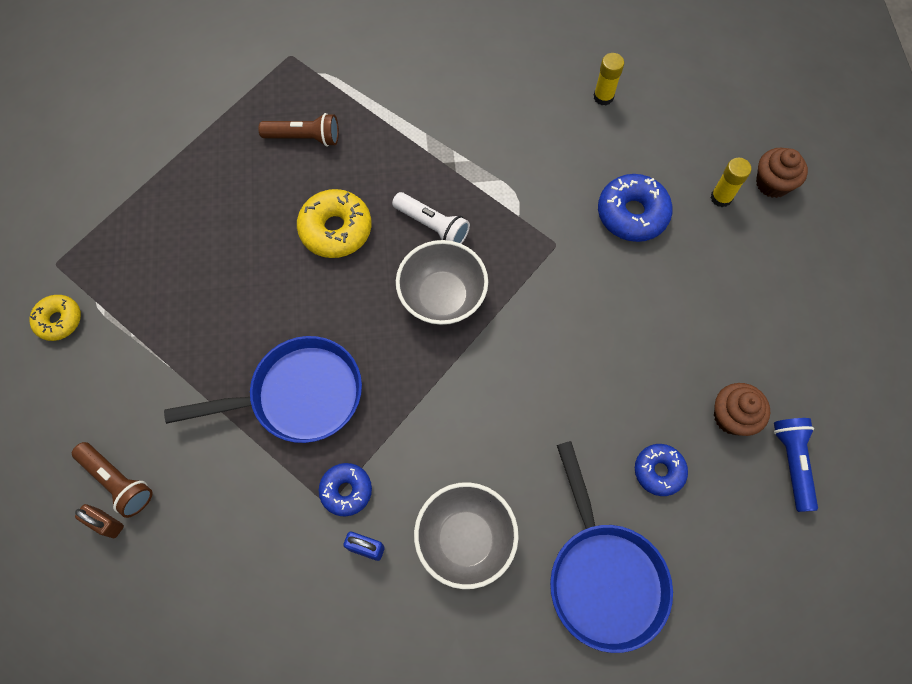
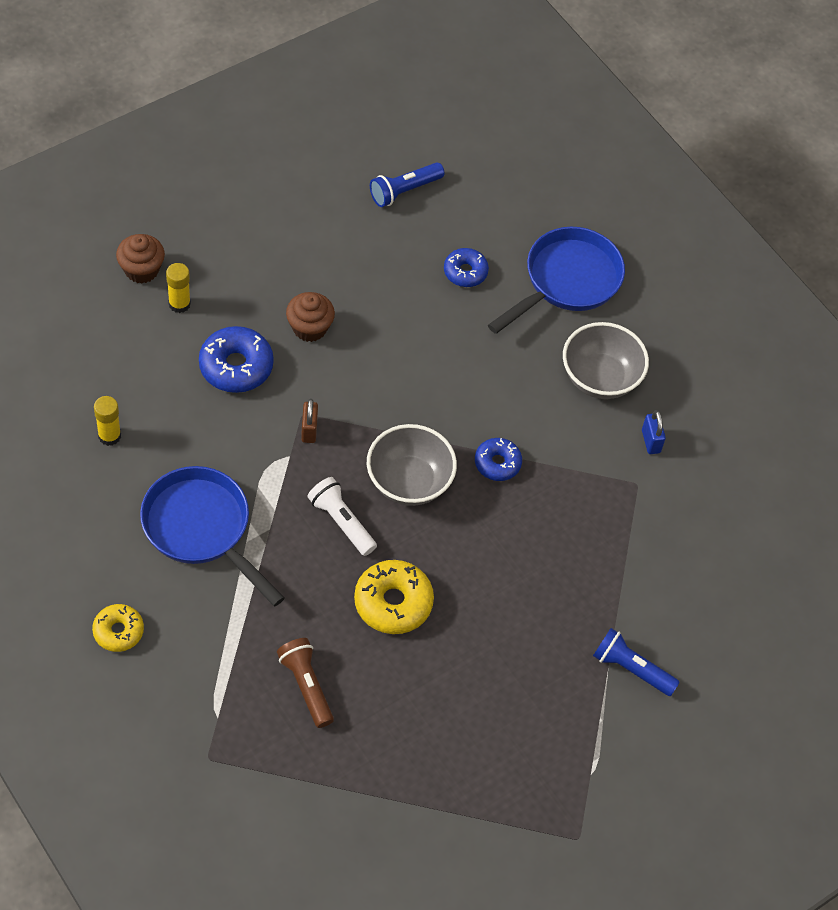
camera: 125 degrees left, 10 degrees down
(59, 320) = (628, 794): yellow donut -> yellow donut (118, 631)
(107, 523) = (759, 637): brown padlock -> brown padlock (309, 430)
(118, 482) = (724, 650): brown flashlight -> none
(157, 387) = (631, 668): none -> blue flashlight
(298, 395) = (567, 551): blue pan -> blue pan (201, 529)
(346, 491) = (618, 476): blue donut -> blue donut (497, 463)
(432, 226) = (341, 522): white flashlight -> white flashlight turned 45 degrees counterclockwise
(732, 417) = (390, 238): brown cupcake -> brown cupcake (309, 328)

